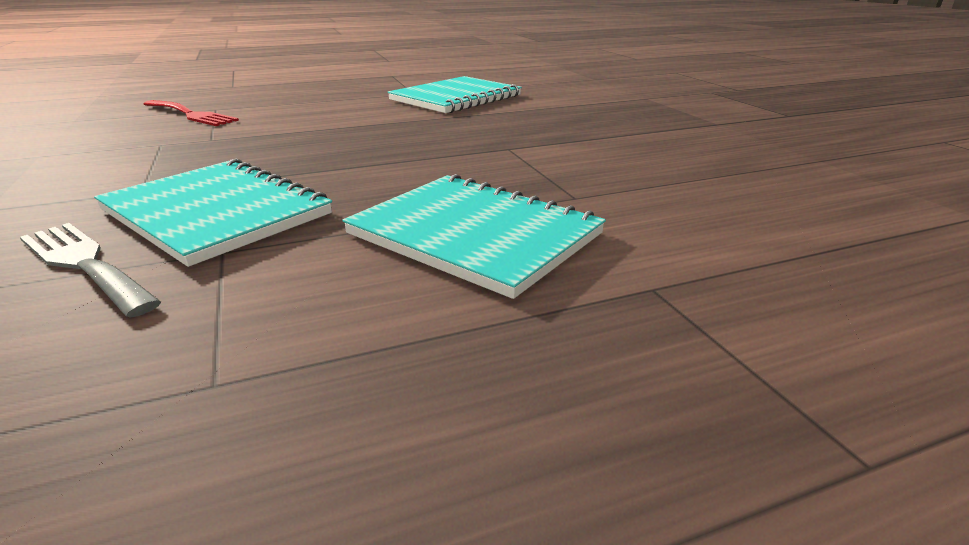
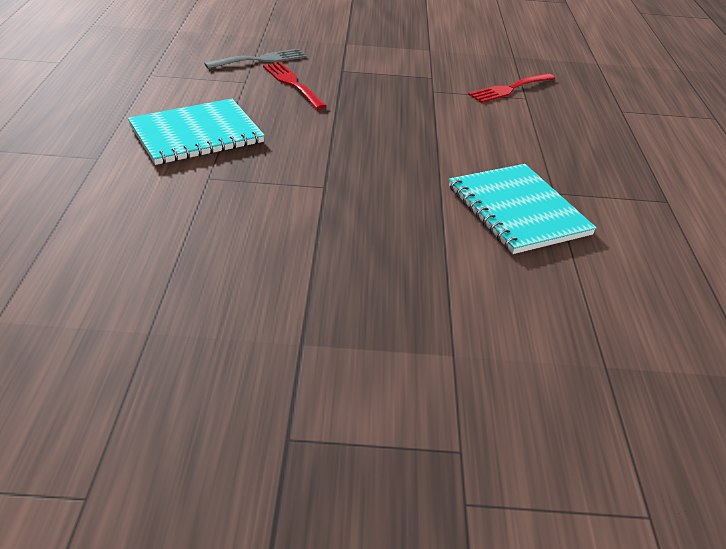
camera: 110 degrees right, 10 degrees up
(216, 212) = (292, 83): turquoise notebook -> red fork

